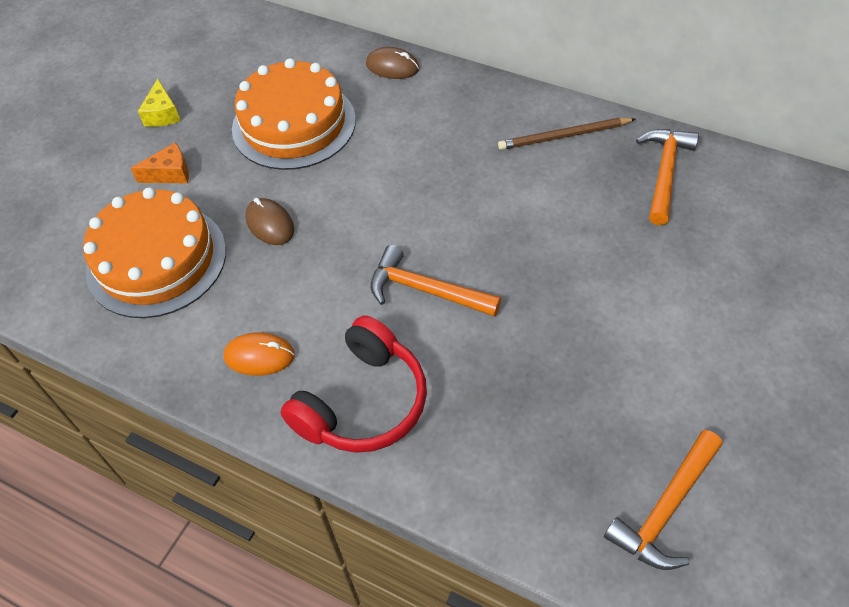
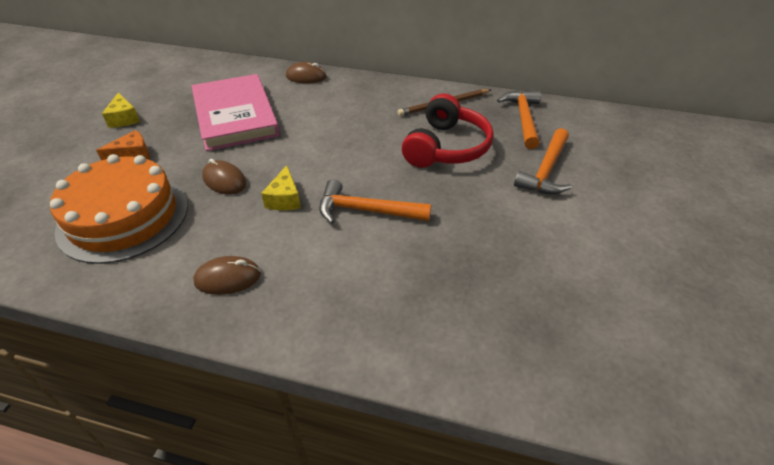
camera: 15 degrees left, 10 degrees down
(259, 356) = (228, 278): orange mouse -> brown mouse
(294, 124) = (235, 115): orange cake -> pink book
(335, 260) = (284, 199): none -> yellow cheese
(362, 402) = (330, 301): red headphones -> red headphones (446, 147)
(665, 509) = (621, 346): orange hammer -> orange hammer (546, 171)

